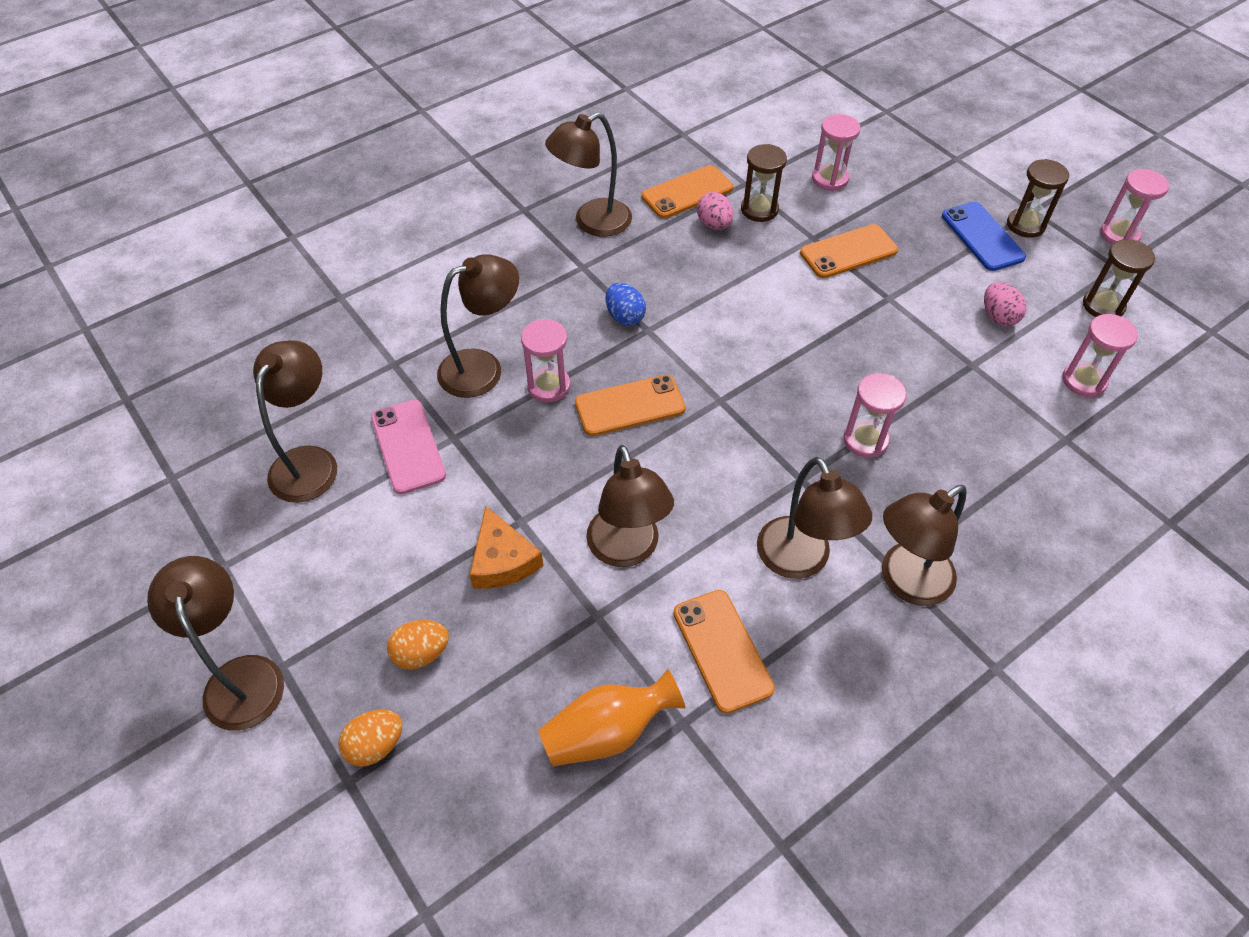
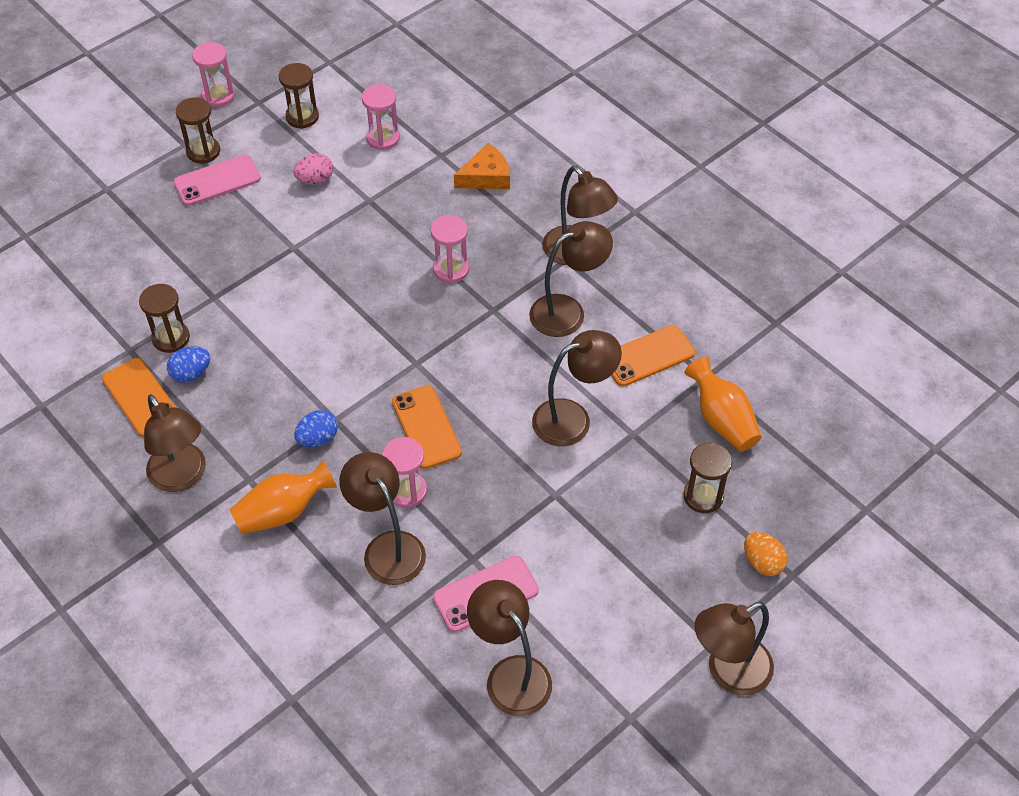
camera: 95 degrees left, 0 degrees up
(310, 462) = (510, 674): brown lamp -> brown lamp turned 45 degrees clockwise
(421, 653) = (684, 546): orange egg -> none
(489, 687) = (703, 496): none -> brown hourglass
(502, 560) = (594, 502): orange cheese -> orange cheese (486, 177)
(540, 291) = (283, 512): none -> orange vase
(714, 224) = (191, 374): pink egg -> blue egg
(830, 179) = (129, 283): pink hourglass -> none
(848, 252) = (234, 272): orange phone -> none
(982, 237) = (217, 181): blue phone -> pink phone

